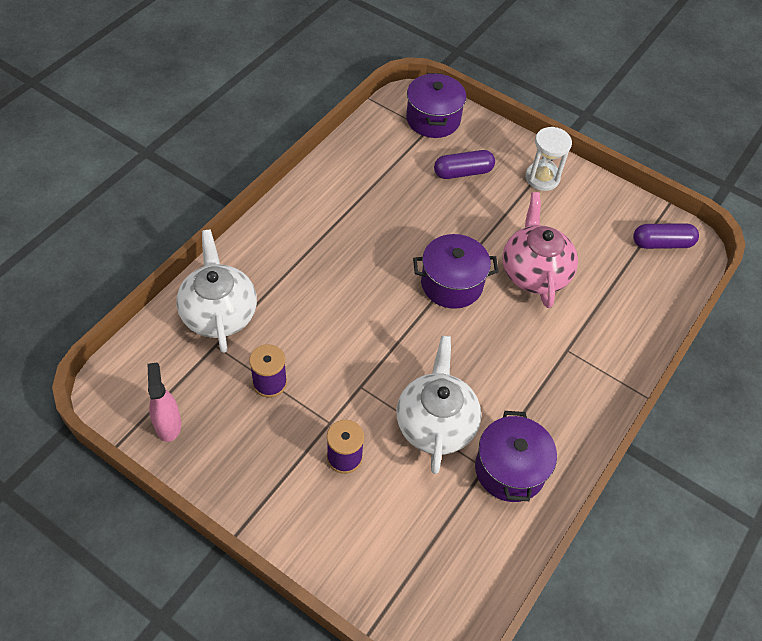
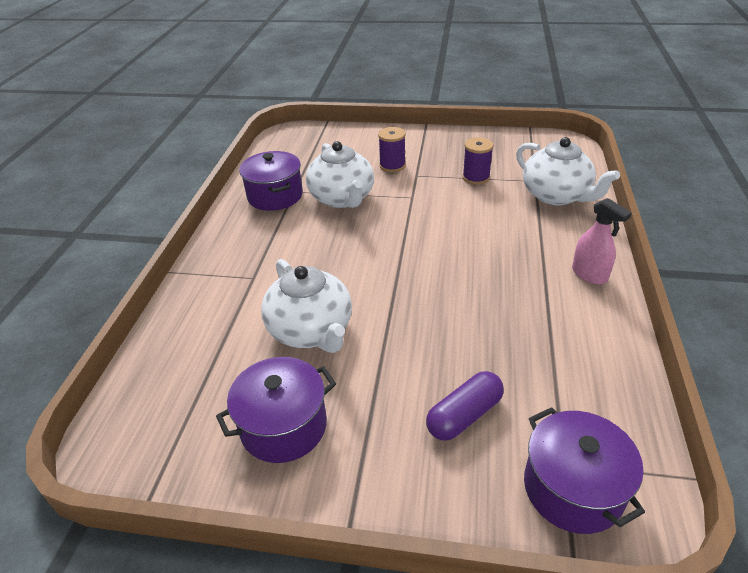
camera: 160 degrees right, 15 degrees down
(168, 424) = (513, 143): pink spray bottle -> pink spray bottle (589, 274)
(451, 284) = (390, 286): purple pot -> purple pot (284, 426)
(534, 272) = (311, 330): pink teapot -> white teapot
(542, 178) = (353, 461): white hourglass -> none
(662, 243) = (154, 435): purple capsule -> none

